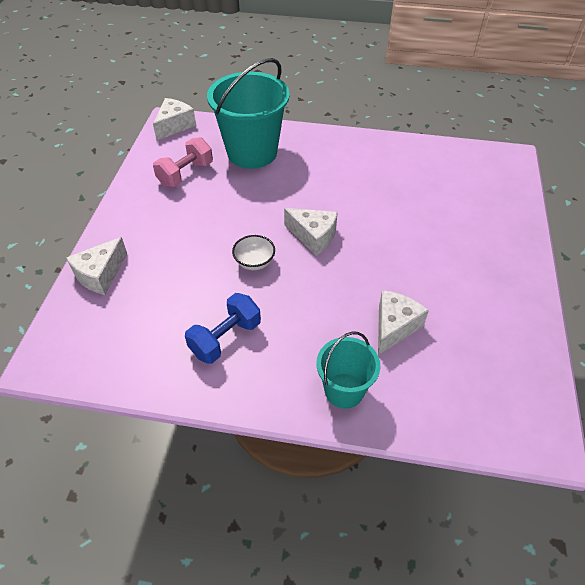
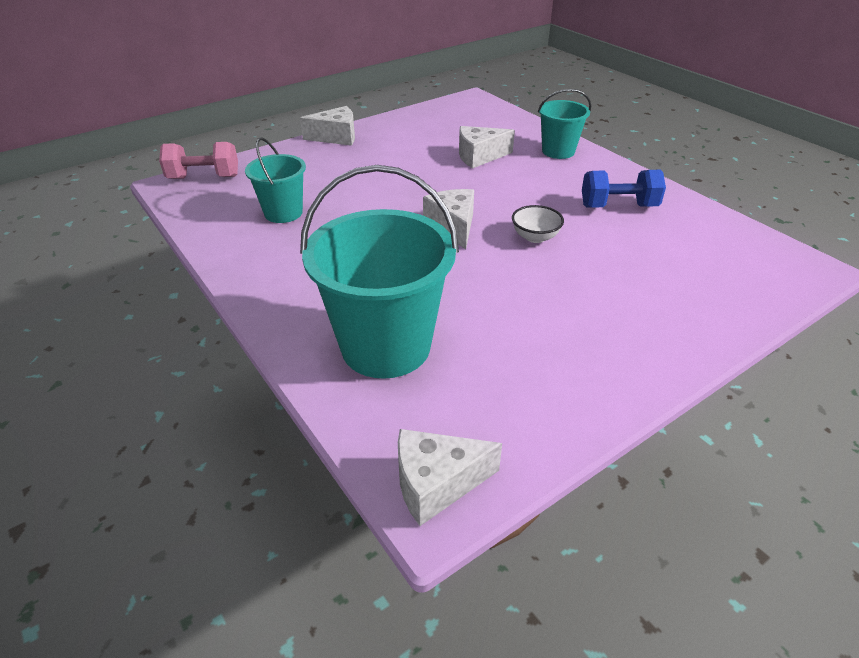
camera: 135 degrees left, 10 degrees down
(100, 274) = (717, 310): white cheese -> white cheese (336, 137)
(185, 174) = (511, 372): pink dumbbell -> pink dumbbell (204, 177)
(418, 181) = (283, 213): none -> turquoise bucket

